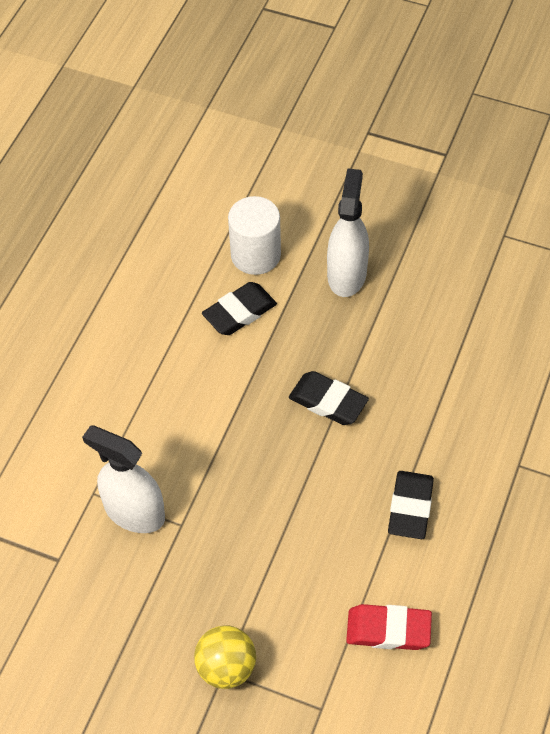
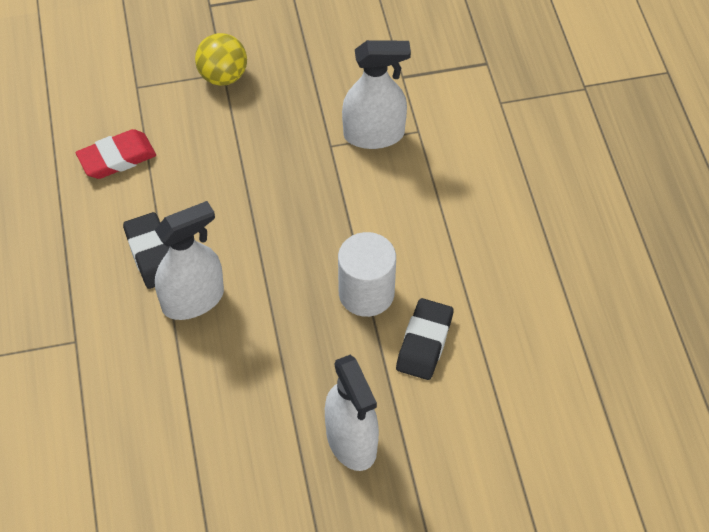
camera: 145 degrees right, 0 degrees up
(255, 255) = (456, 410): white cylinder -> white cylinder (366, 293)
(328, 402) = (282, 304): black eraser -> none
(399, 446) = (193, 300): none -> white spray bottle

